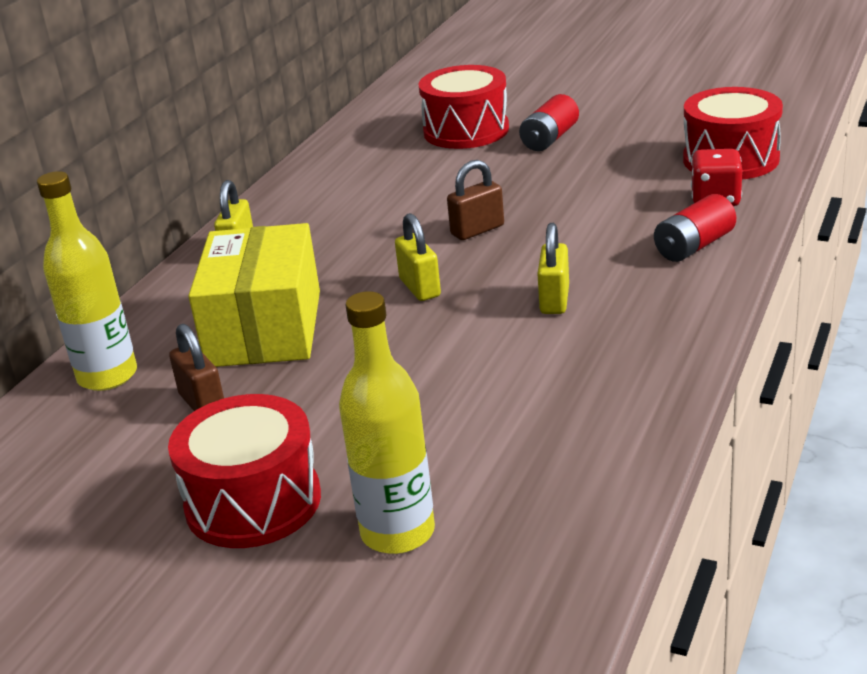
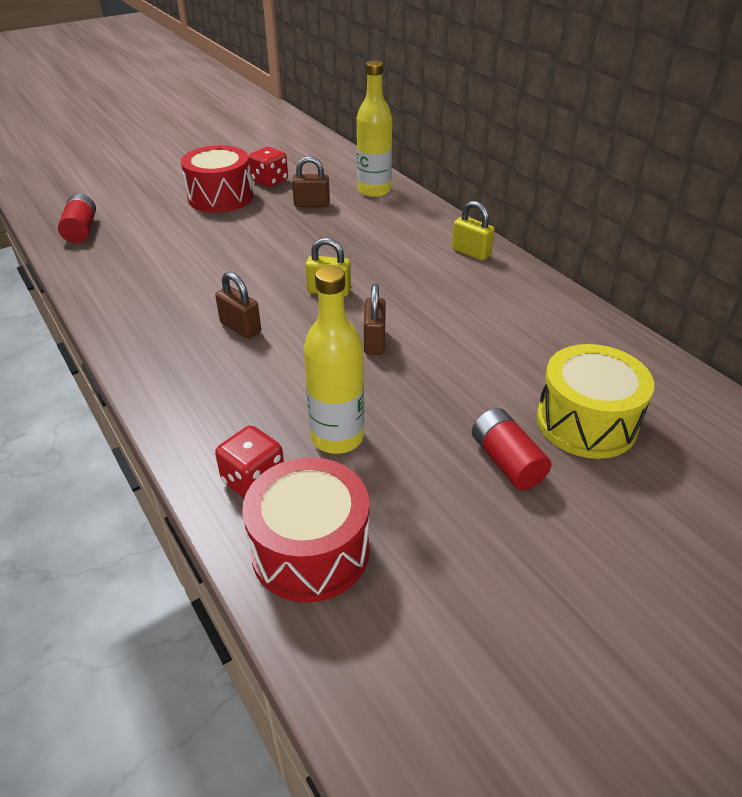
camera: 120 degrees right, 10 degrees up
(144, 487) = (270, 181): none -> red dice
(265, 328) = (358, 235): yellow box -> none
(398, 532) = (148, 217): yellow bottle -> yellow bottle (337, 437)
(466, 131) = (586, 422): red drum -> yellow drum
(554, 300) = (240, 328): yellow padlock -> brown padlock
(694, 246) = (208, 420): red battery -> red battery (81, 230)

